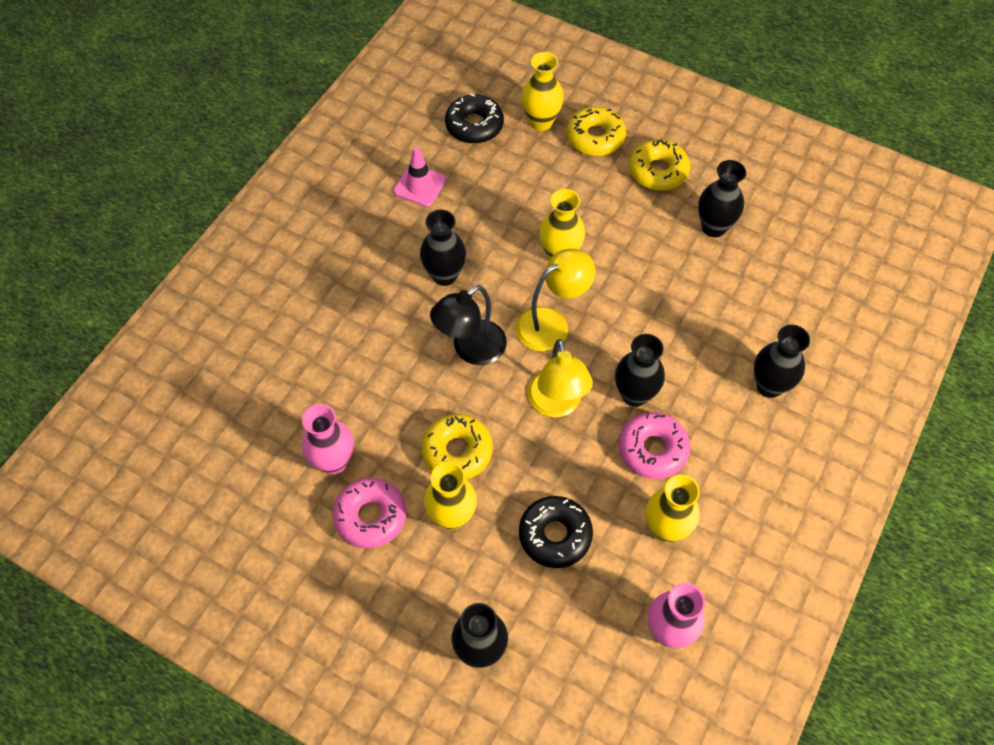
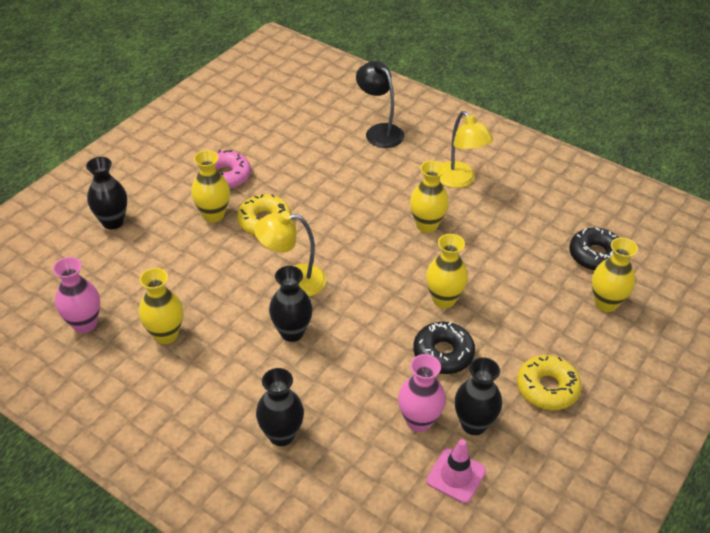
camera: 95 degrees right, 15 degrees down
(334, 461) = (272, 161): pink vase -> pink vase (419, 421)
(420, 185) = (522, 216): pink traffic cone -> pink traffic cone (456, 476)
(444, 275) = (426, 225): black vase -> yellow vase
(471, 350) = (352, 235): black lamp -> black lamp (379, 131)
(551, 323) = (371, 286): yellow lamp -> yellow lamp (459, 180)
(555, 535) = (181, 268): black donut -> black donut (443, 354)
(595, 138) = (589, 343): yellow donut -> none
(652, 449) = (237, 337): pink donut -> none

